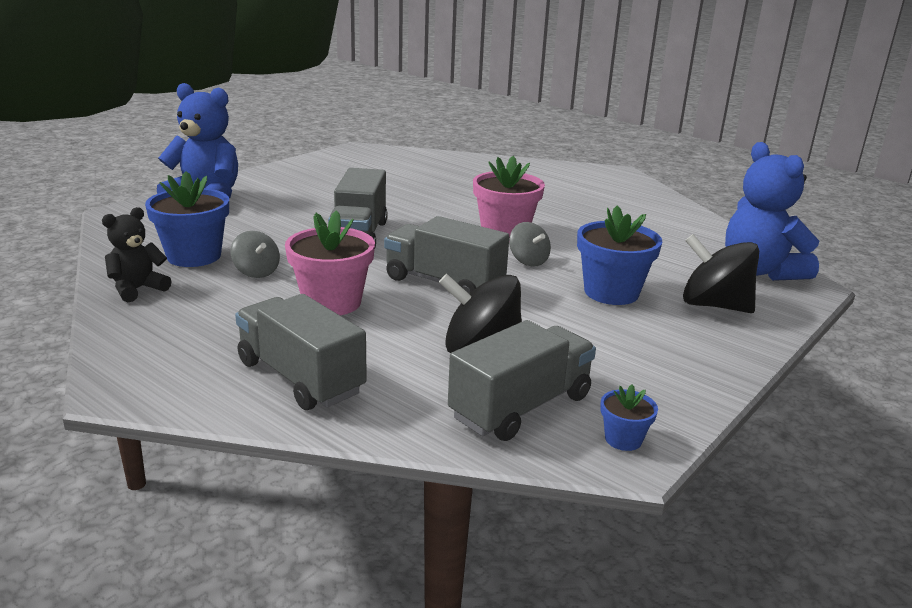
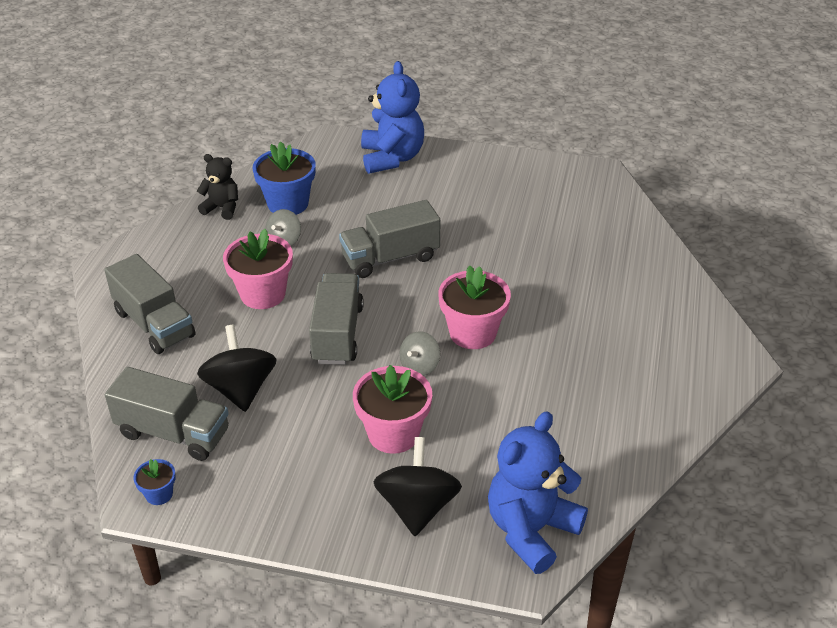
camera: 65 degrees right, 15 degrees up
(300, 377) = (154, 324): grey truck -> grey truck turned 120 degrees clockwise
(611, 292) = (393, 434): blue flower pot -> pink flower pot

